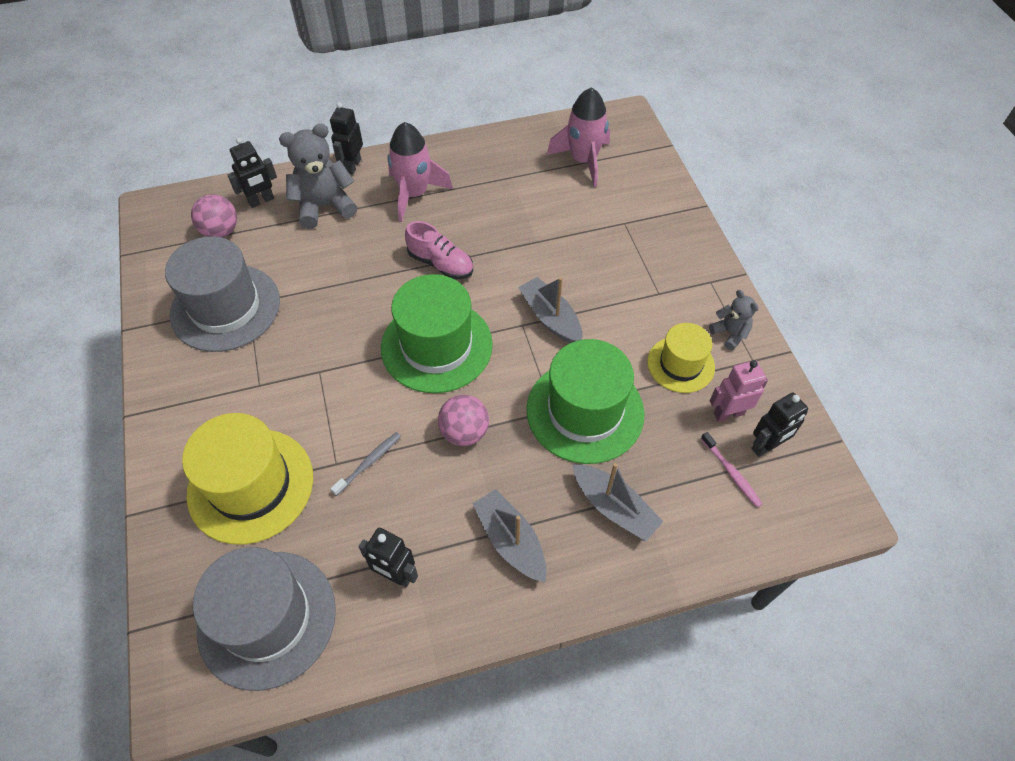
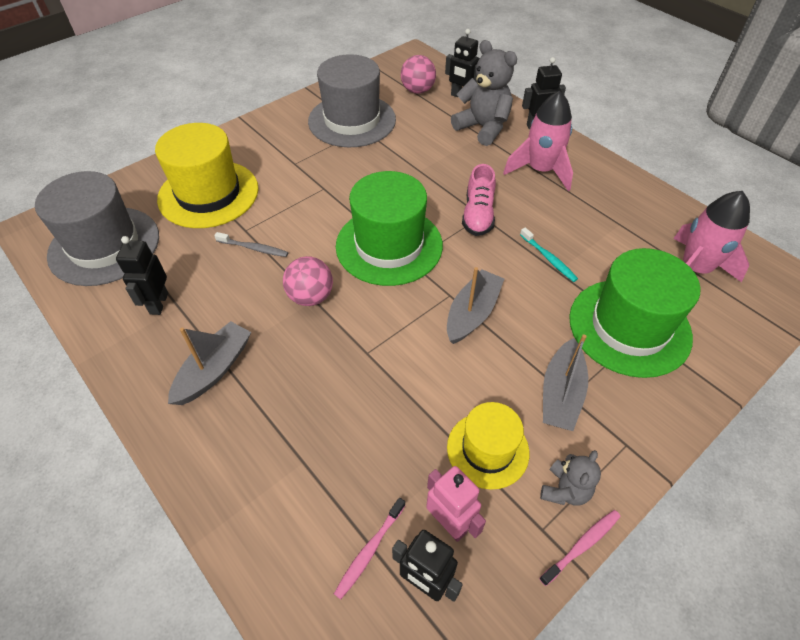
camera: 65 degrees right, 5 degrees down
(521, 240) = (548, 258): none -> turquoise toothbrush
(585, 411) = (379, 379): green hat -> green hat (629, 327)
(614, 507) = (279, 443): grey boat -> grey boat (561, 394)
(771, 344) = (582, 545): none -> pink toothbrush

